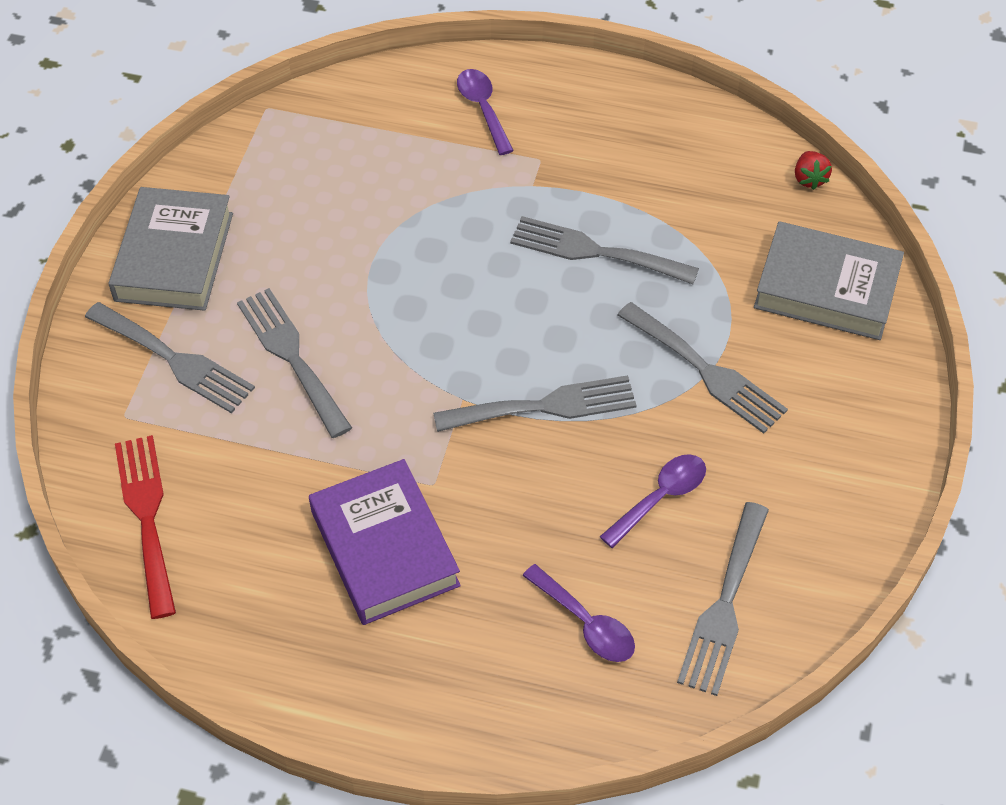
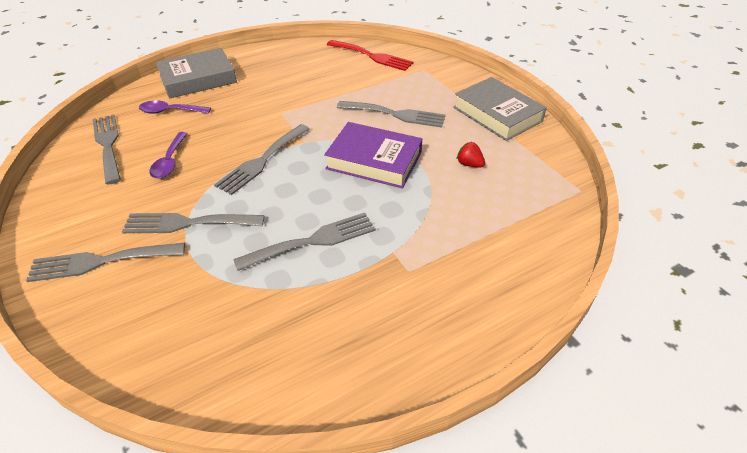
camera: 135 degrees right, 10 degrees down
(175, 360) = (435, 90): grey fork -> grey fork (100, 261)
(384, 548) = (277, 90): purple book -> purple book (374, 160)
(483, 109) = (484, 276): purple spoon -> none
(809, 179) = (205, 404): red strawberry -> red strawberry (469, 164)
(826, 288) = (136, 320): grey book -> grey book (198, 79)

